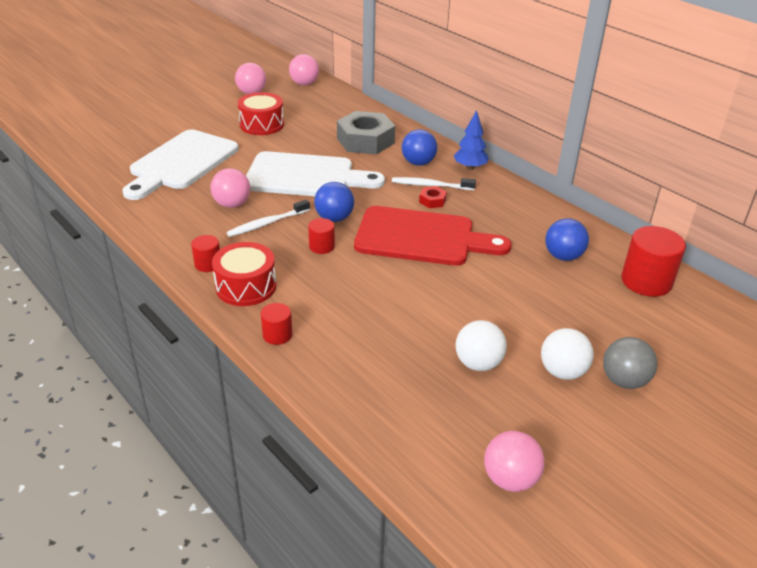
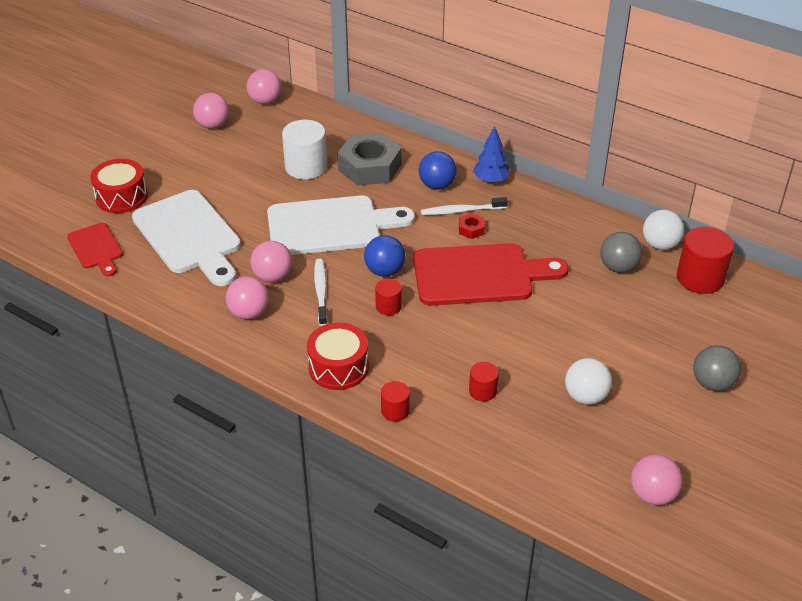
camera: 15 degrees left, 5 degrees up
(100, 158) = (96, 248): none -> red cutting board
(181, 163) = (189, 236): white cutting board -> white cutting board turned 45 degrees counterclockwise
(193, 228) = (249, 313): none -> pink ball
(208, 264) = (287, 351): red cylinder -> red cylinder (483, 391)
(262, 124) = (248, 167): red drum -> red drum (121, 197)
(267, 223) = (321, 291): white toothbrush -> white toothbrush turned 135 degrees clockwise
(310, 132) = (306, 167): none -> white cylinder
(562, 372) = (659, 387): white ball -> white ball (660, 245)
(563, 256) = (618, 267): blue ball -> grey ball

